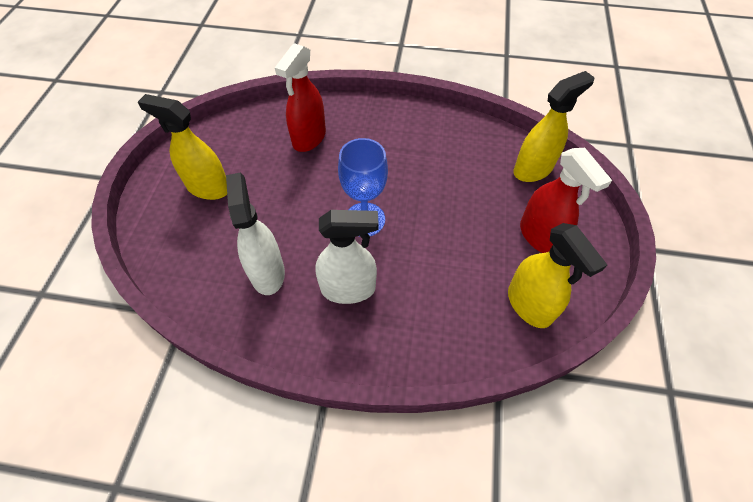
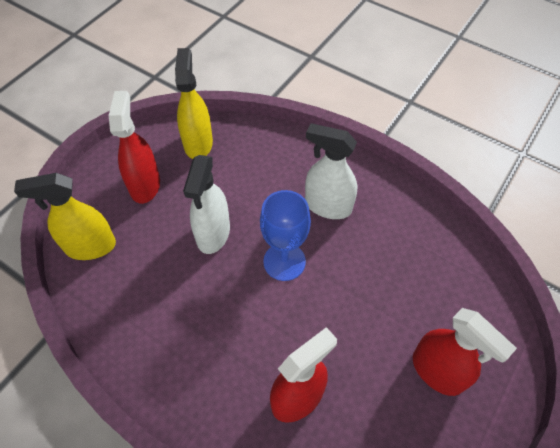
camera: 155 degrees left, 0 degrees up
(208, 187) = (437, 371): yellow spray bottle -> red spray bottle
(267, 272) = (393, 246): white spray bottle -> white spray bottle (213, 234)

